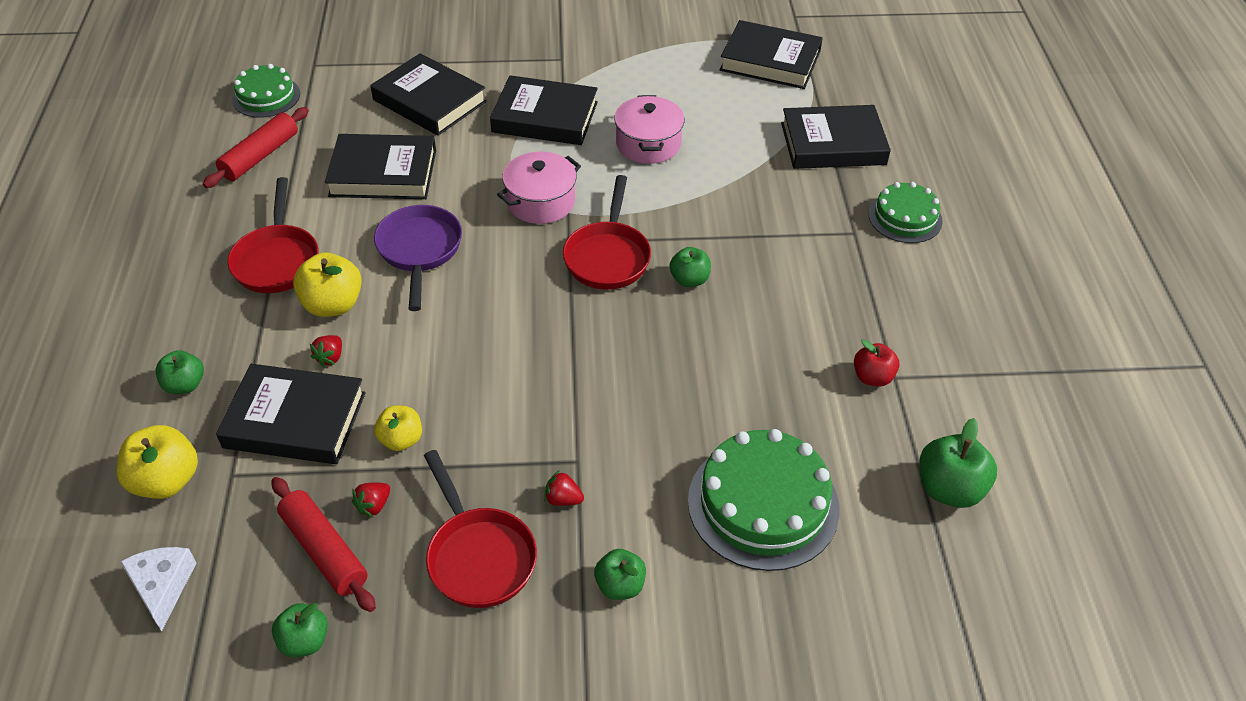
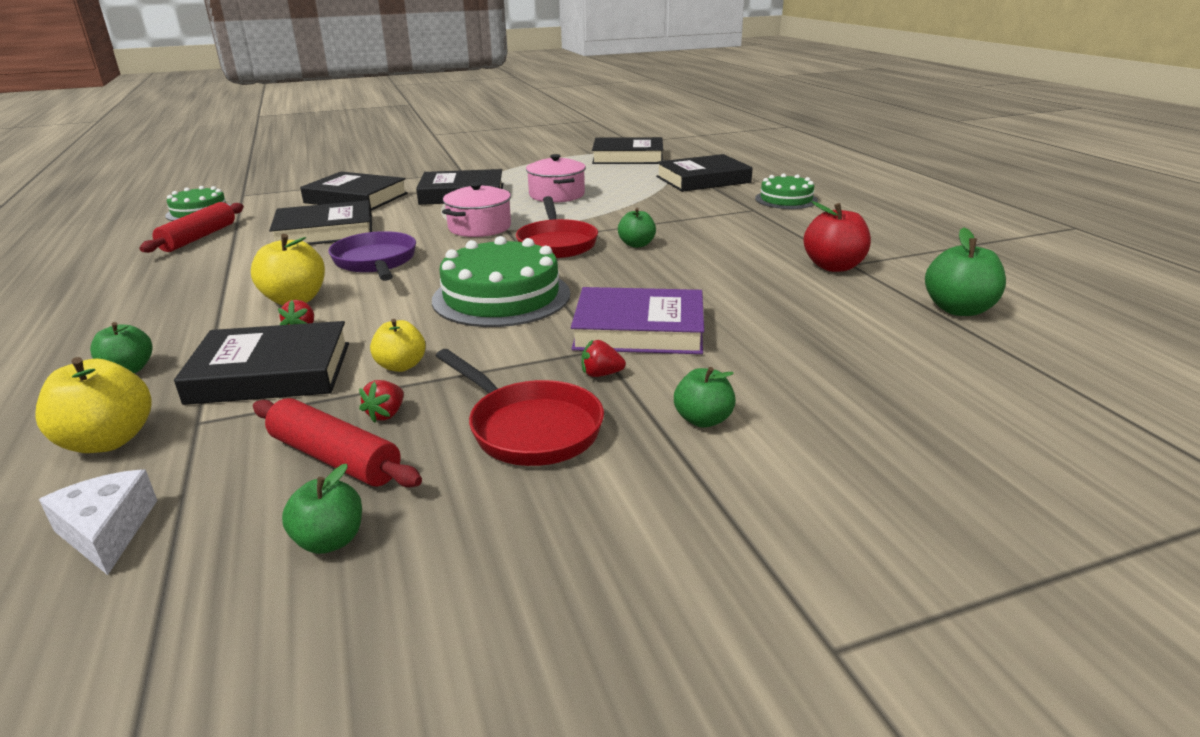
camera: 15 degrees left, 20 degrees down
(277, 260) = (227, 284): red pan -> none
(624, 440) = (639, 330): none -> purple book
(763, 504) = (803, 344): green cake -> green cake (501, 297)
(872, 377) = (833, 266): red apple -> red apple, size x1.55

